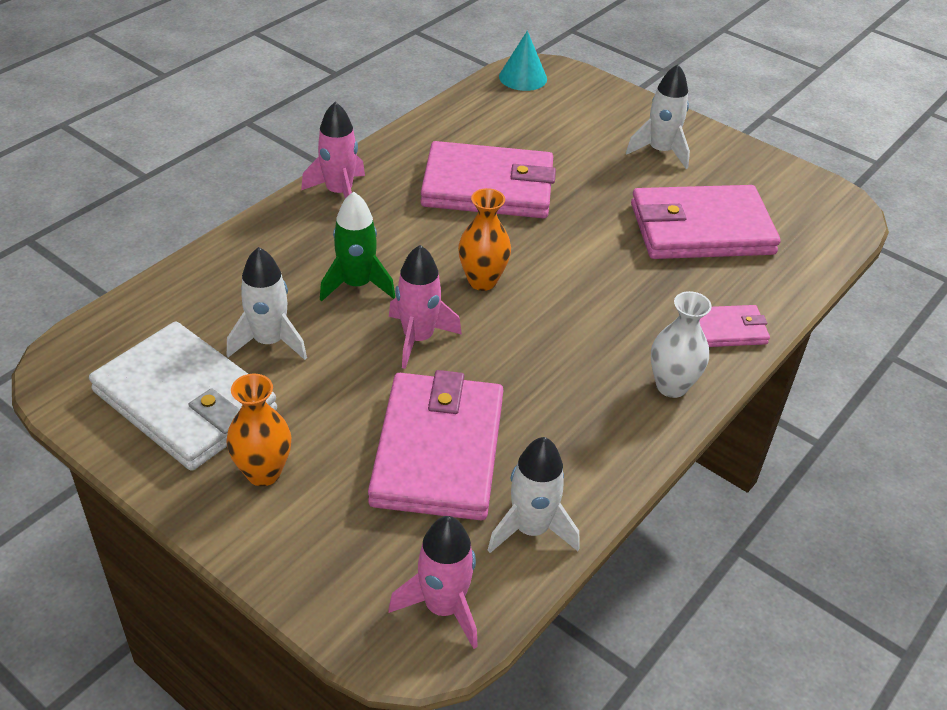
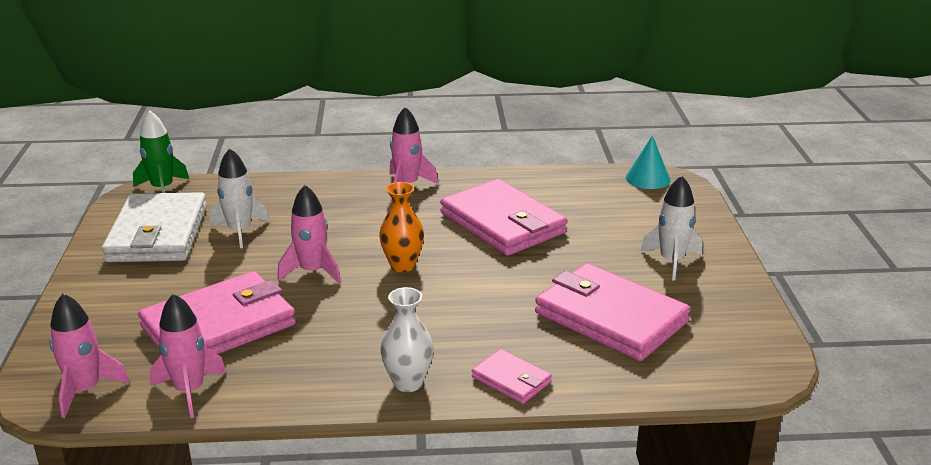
camera: 50 degrees right, 15 degrees down
(263, 472) = (130, 282): orange vase -> none
(357, 285) = (331, 230): green rocket -> green rocket (162, 189)
(531, 529) = (189, 391): white rocket -> pink rocket

